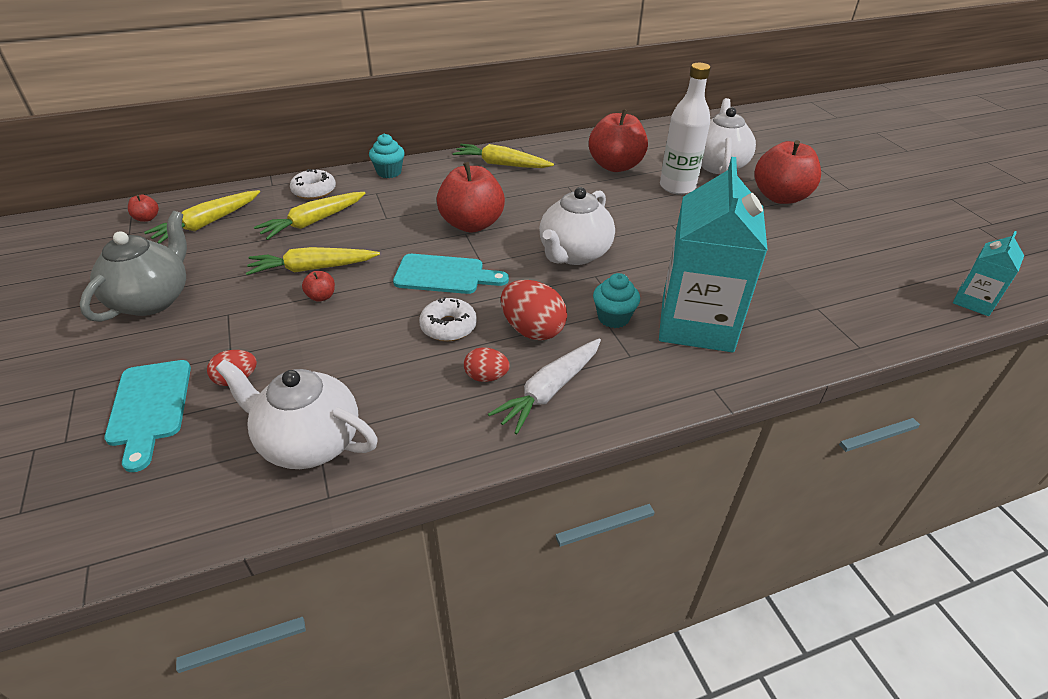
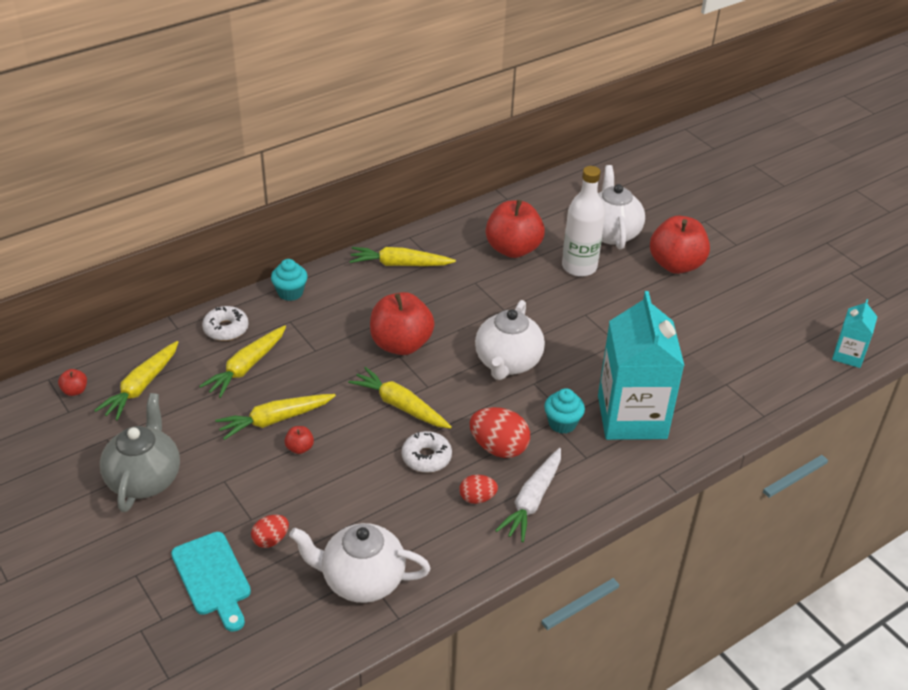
camera: 15 degrees left, 0 degrees up
(444, 275) = (400, 406): turquoise cutting board -> yellow carrot

